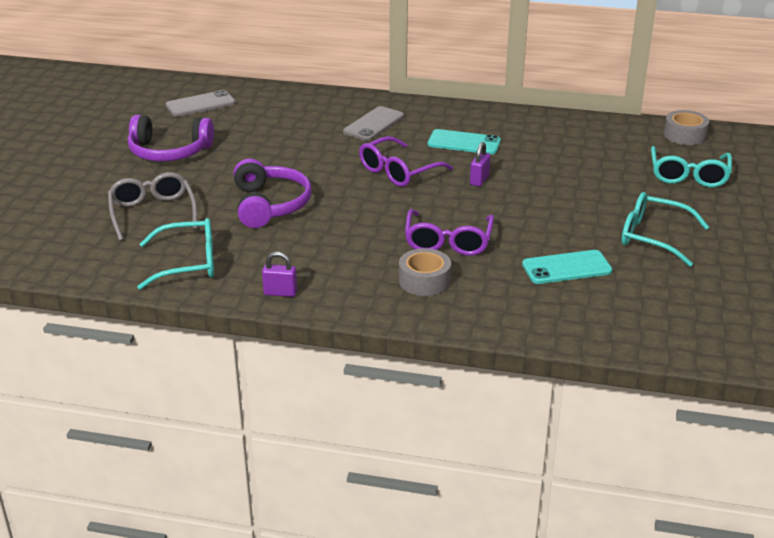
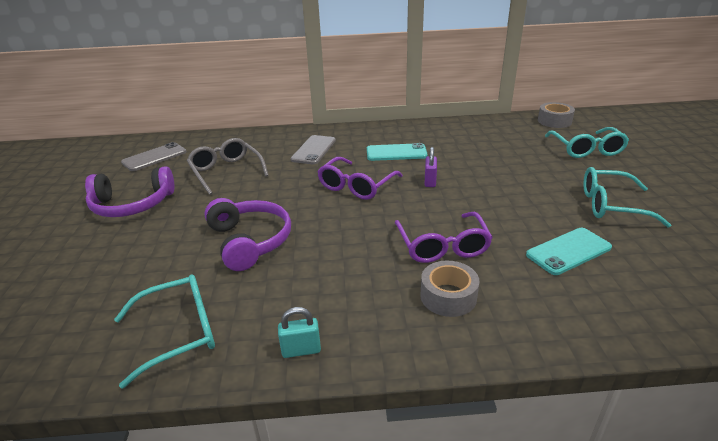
camera: 15 degrees left, 0 degrees up
(152, 213) = (125, 275): grey glasses -> grey glasses (226, 171)
(280, 293) = (301, 350): purple padlock -> turquoise padlock

